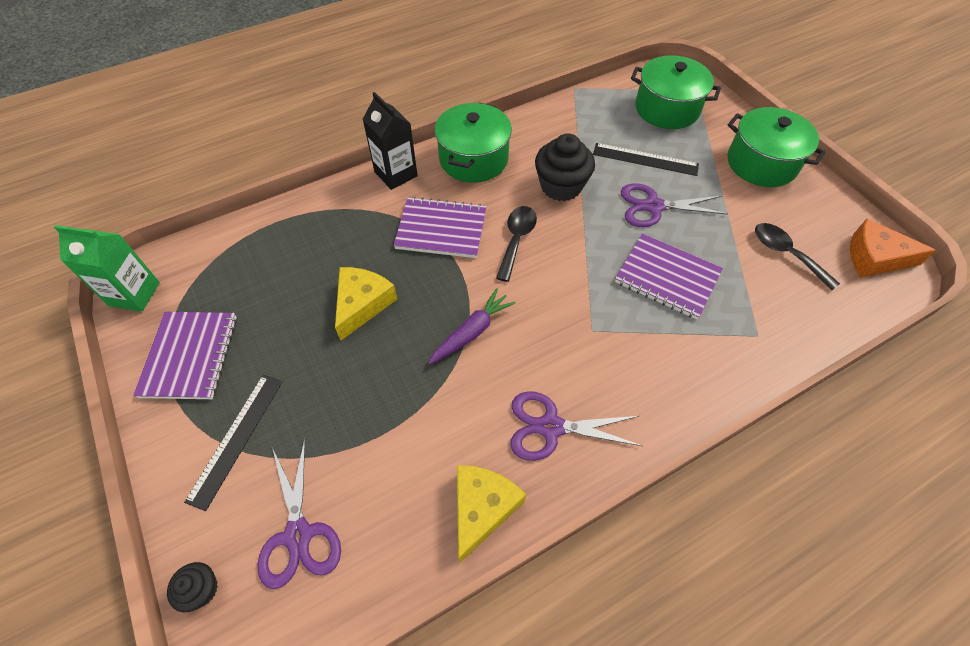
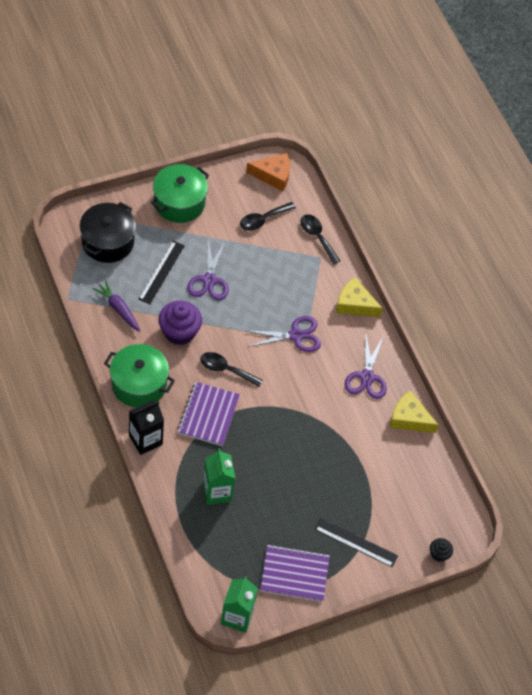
camera: 90 degrees left, 0 degrees up
(298, 535) = (415, 508): purple scissors -> purple scissors (296, 335)
(325, 251) = (217, 491): none -> green carton
(362, 304) = (267, 470): yellow cheese -> yellow cheese (355, 304)
(471, 332) = (298, 408): purple carrot -> purple carrot (118, 309)
(561, 186) = (179, 332): black cupcake -> purple cupcake
(667, 109) = (108, 242): green pot -> black pot
(667, 277) = (271, 290): purple notebook -> none
(794, 327) = (317, 237): none -> black spoon
(875, 258) = (273, 175): orange cheese -> orange cheese turned 105 degrees counterclockwise

